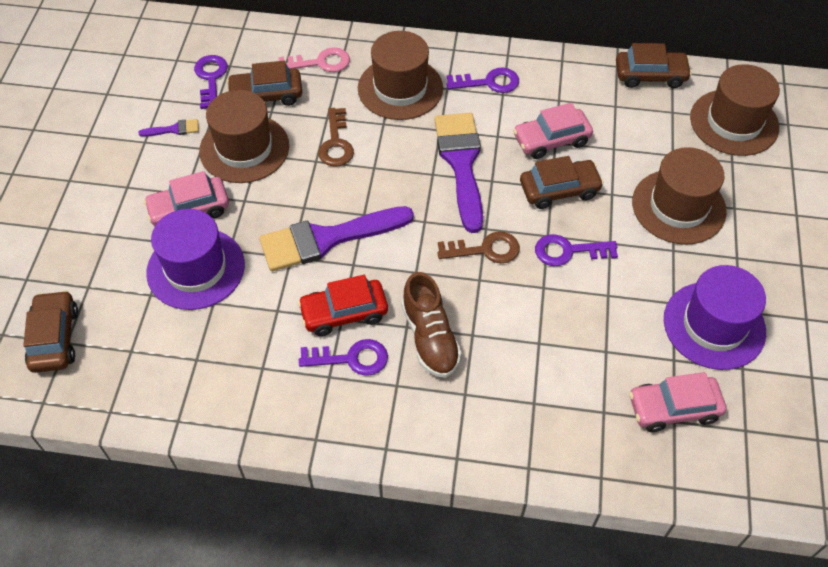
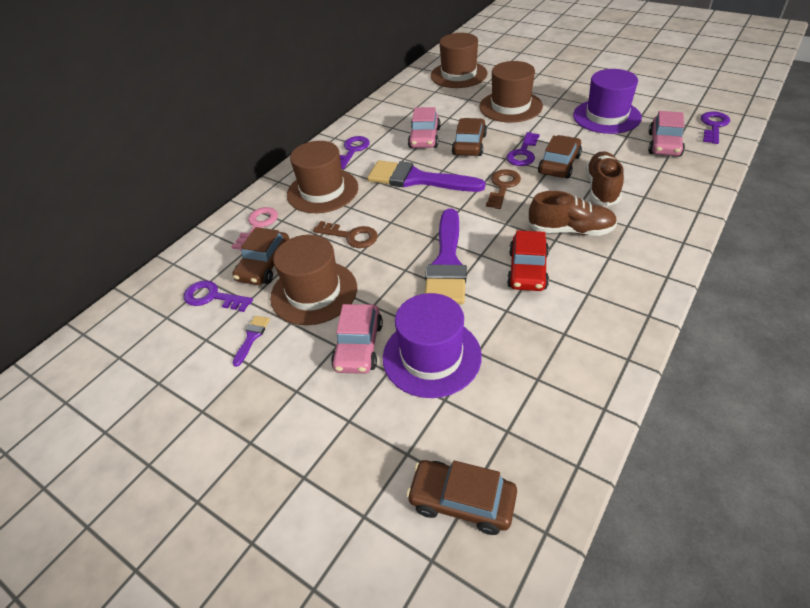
camera: 60 degrees left, 10 degrees down
(351, 358) = (574, 276): purple key -> purple key (713, 126)
(530, 353) = (602, 188): none -> brown shoe
(650, 75) = (400, 91): brown car -> brown car (559, 164)

